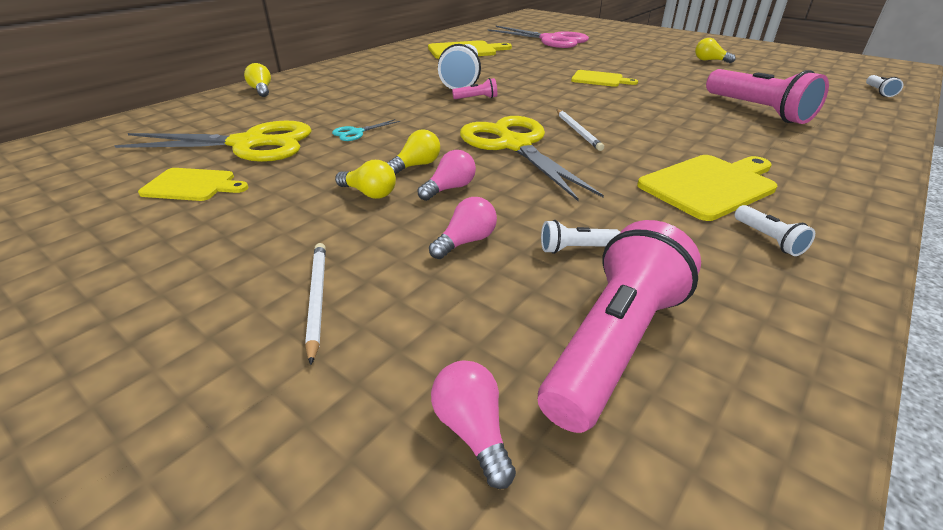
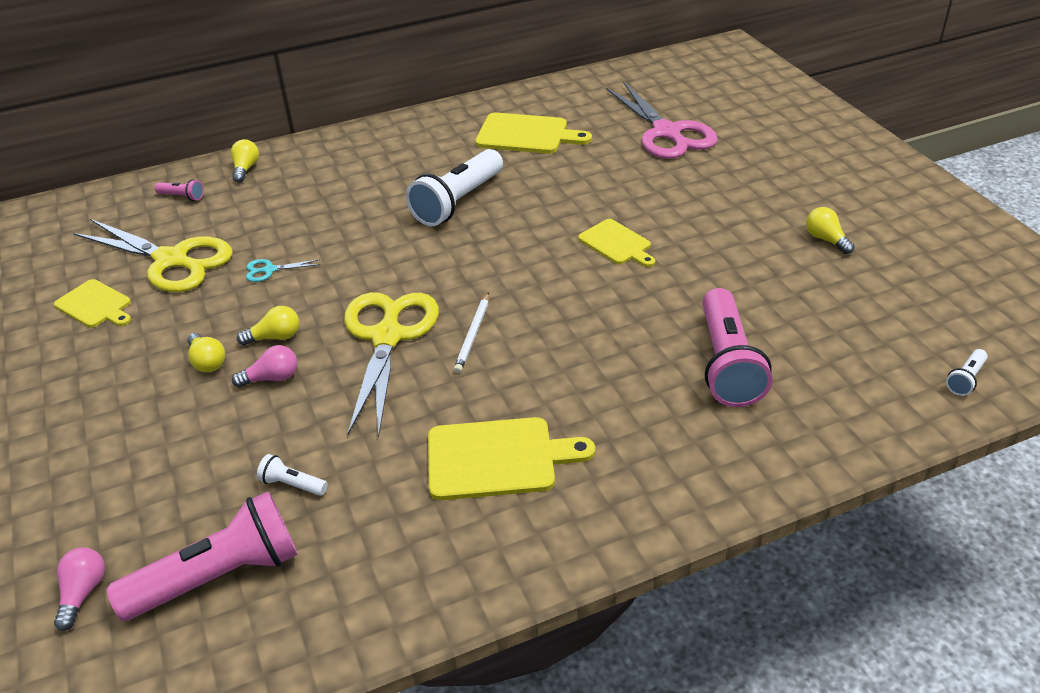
camera: 30 degrees right, 5 degrees up
(317, 299) = (86, 459): white pencil -> none
(466, 241) = (224, 444): pink light bulb -> none
(477, 98) = (435, 243): pink flashlight -> pink flashlight (182, 197)
(768, 239) = (455, 539): white flashlight -> none

